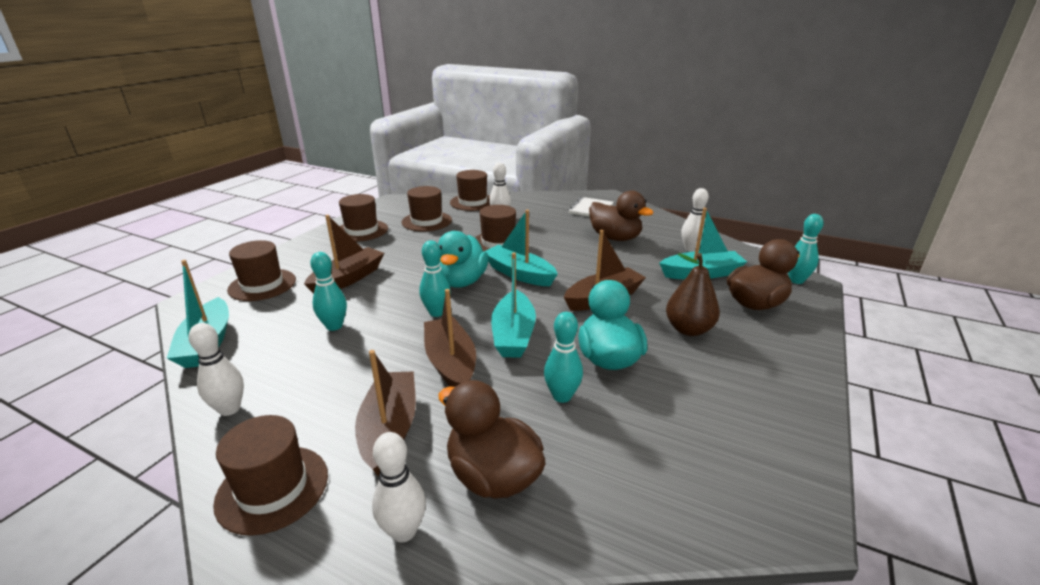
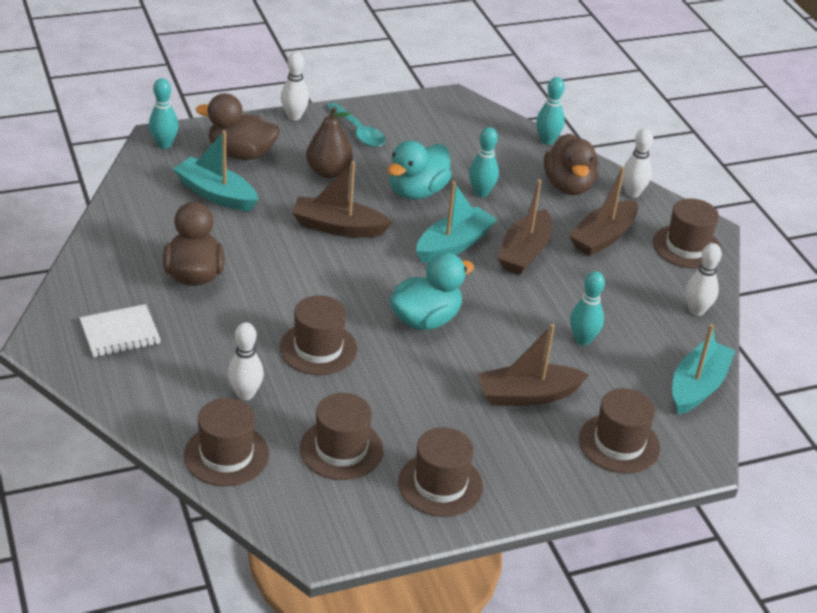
camera: 140 degrees left, 10 degrees up
(437, 312) = (487, 300): turquoise bowling pin -> turquoise bowling pin (547, 141)
(519, 274) = (362, 294): turquoise boat -> none
(691, 249) = (161, 216): white bowling pin -> white bowling pin (294, 116)
(752, 381) = (359, 132): none -> turquoise spoon

